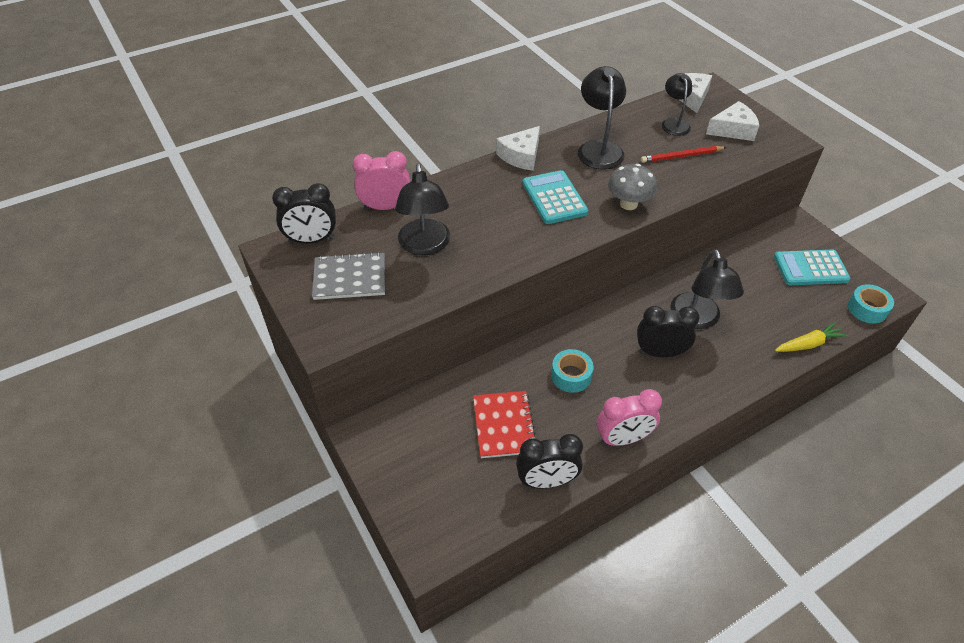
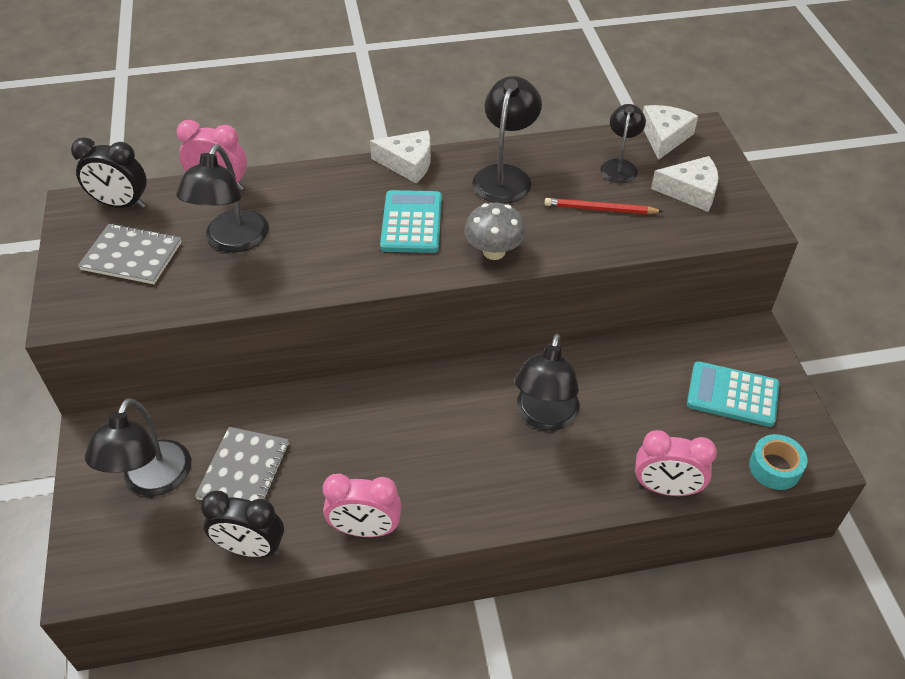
camera: 20 degrees right, 0 degrees up
(435, 456) = (152, 481): none -> black lamp
(504, 425) = (244, 471): red notebook -> grey notebook
(521, 156) = (408, 163): white cheese -> white cheese turned 135 degrees counterclockwise
(571, 376) = (353, 438): turquoise tape -> none
(660, 352) = (473, 443): black clock -> none
(808, 344) = (666, 488): yellow carrot -> pink clock

